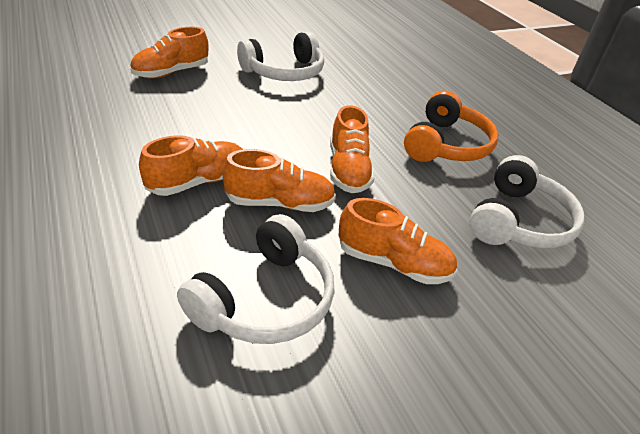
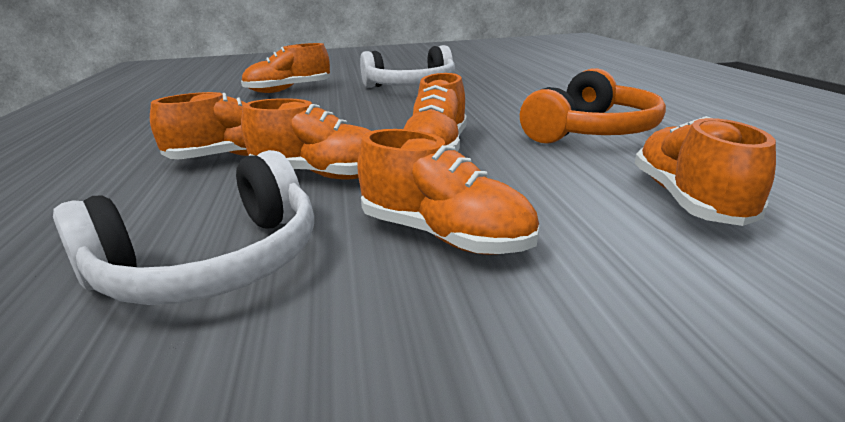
camera: 20 degrees right, 15 degrees down
(518, 221) = (688, 200): white headphones -> orange shoe

